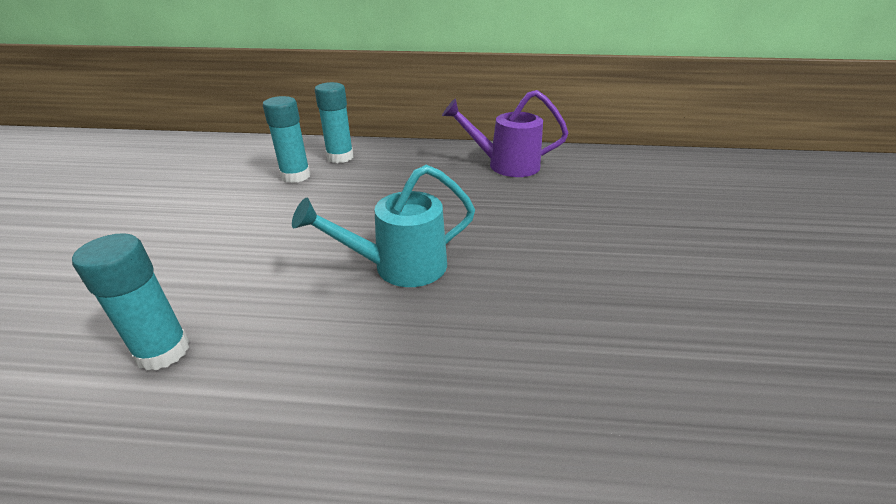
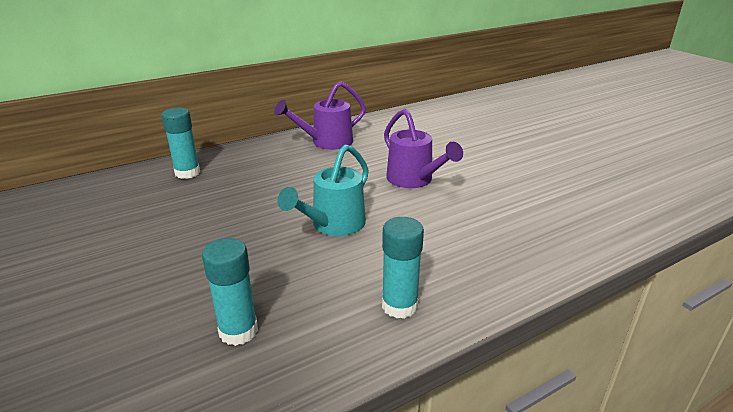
camera: 35 degrees left, 5 degrees down
(295, 176) = (168, 198): turquoise glue stick -> turquoise glue stick (399, 306)
(560, 246) = (414, 180): none -> purple watering can

